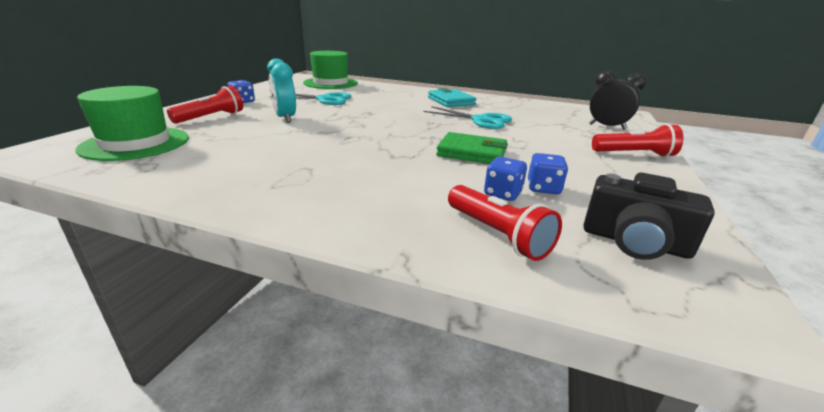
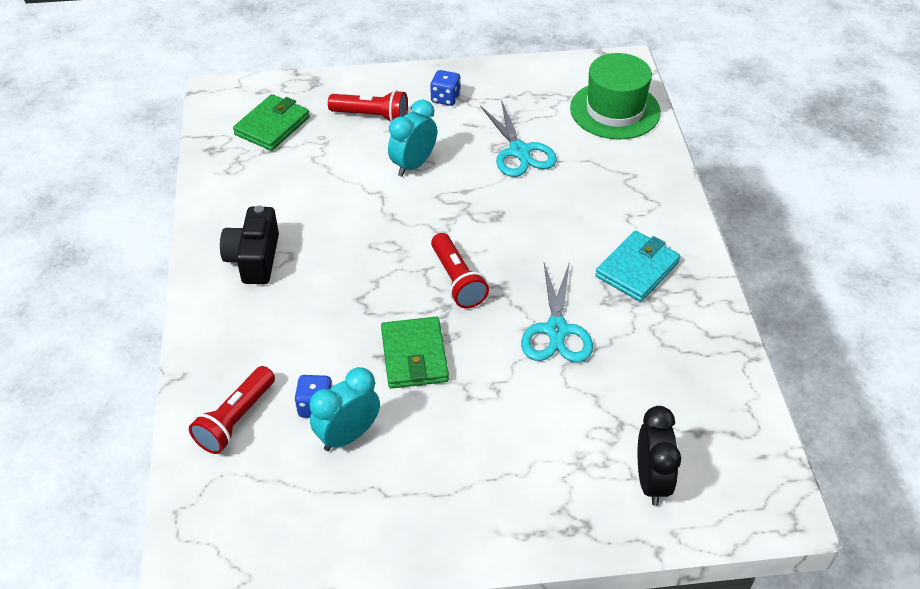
camera: 65 degrees right, 20 degrees up
(135, 143) = (272, 126): green hat -> green wallet
(543, 188) = (348, 435): blue dice -> turquoise clock
(634, 154) = (526, 516): red flashlight -> red flashlight (457, 280)
(634, 242) = (268, 512): black camera -> black camera (254, 259)

